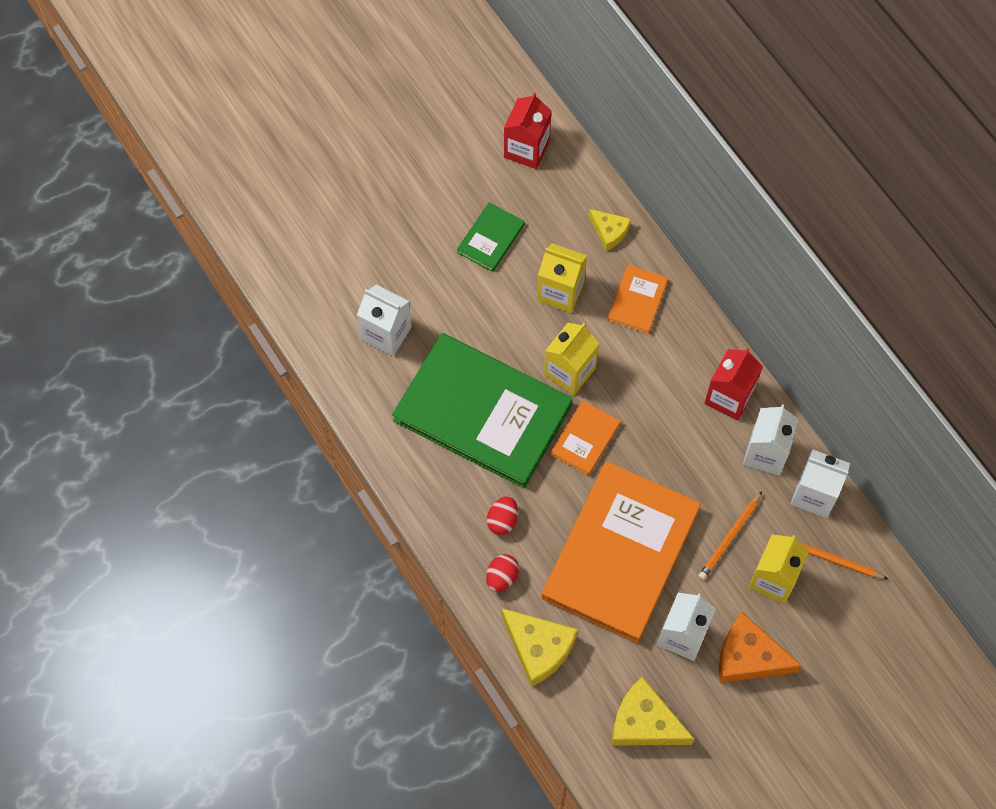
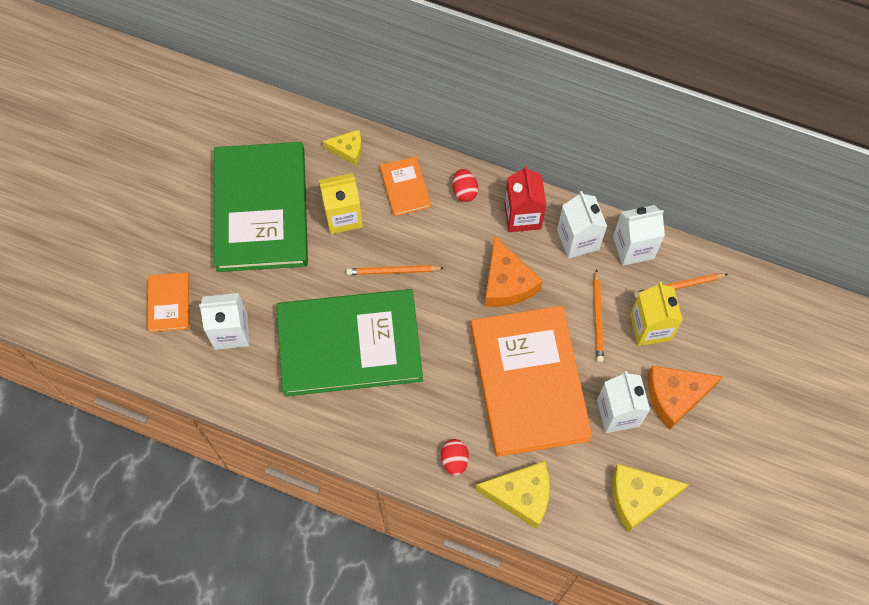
camera: 35 degrees left, 0 degrees up
(491, 238) = (261, 209): green book -> green book, size x2.31
(502, 520) = (424, 416): red egg -> red egg (464, 191)
(526, 149) = (241, 126): red carton -> none
(569, 371) = (393, 271): yellow carton -> orange pencil
(585, 439) = (441, 314): orange book -> orange book (169, 303)
(667, 450) = (507, 283): none -> orange cheese

